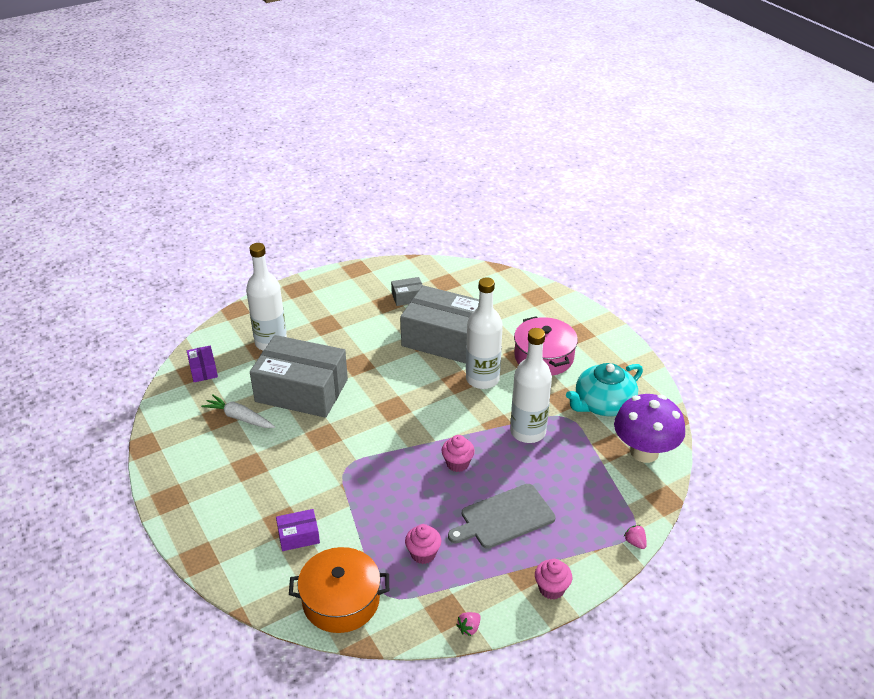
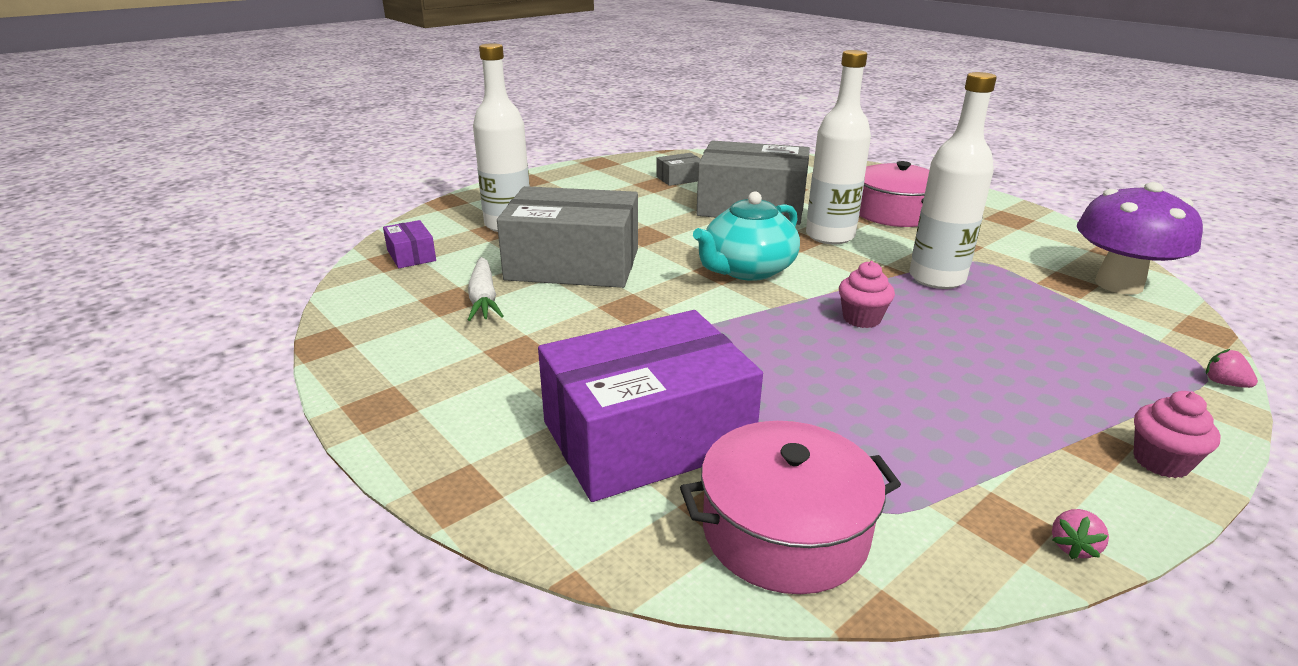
camera: 10 degrees left, 10 degrees down
(239, 417) = (483, 298): white carrot -> white carrot turned 120 degrees counterclockwise
(298, 536) = (647, 436): purple box -> purple box, size x2.37
(341, 600) = (784, 531): orange pot -> pink pot
(423, 554) = (892, 437): pink cupcake -> none
(504, 517) = (988, 373): grey cutting board -> none
(603, 404) = (1013, 246): turquoise teapot -> turquoise teapot (747, 269)

